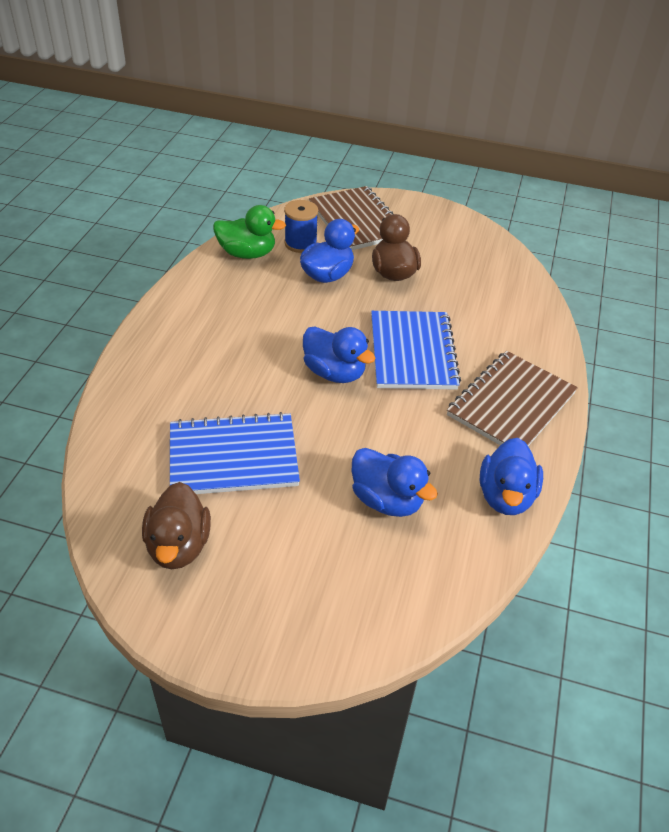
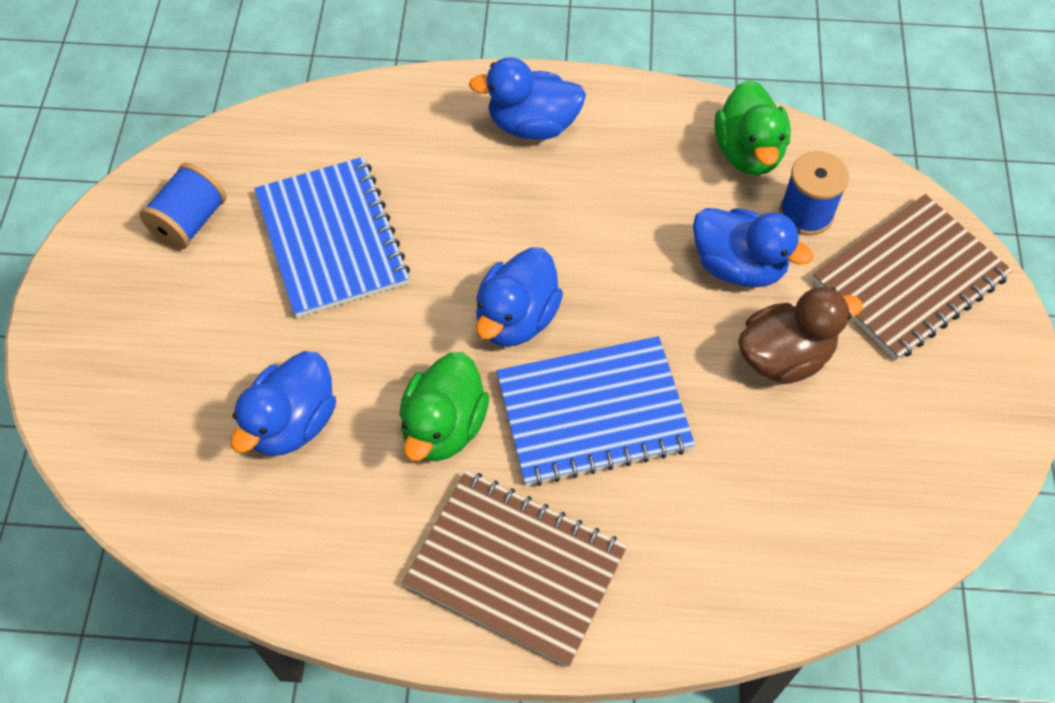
camera: 80 degrees right, 15 degrees up
(178, 546) = (190, 222): brown duck -> blue spool
(407, 420) = (444, 426): none -> green duck
(506, 496) = (325, 573): blue duck -> blue duck (532, 125)

